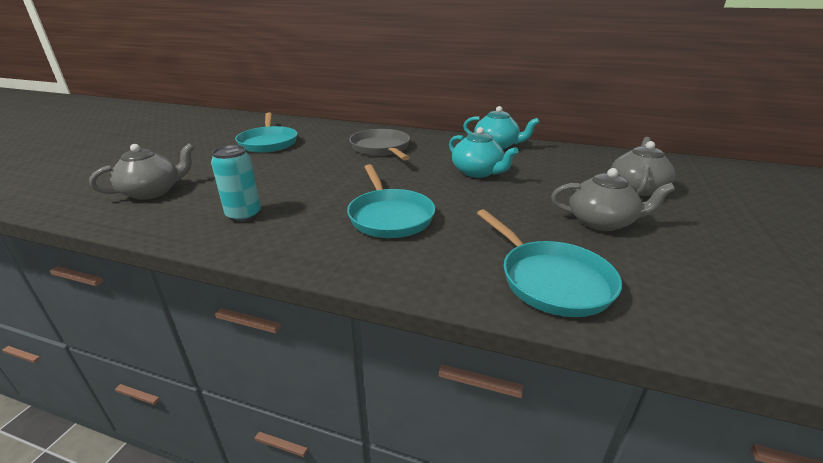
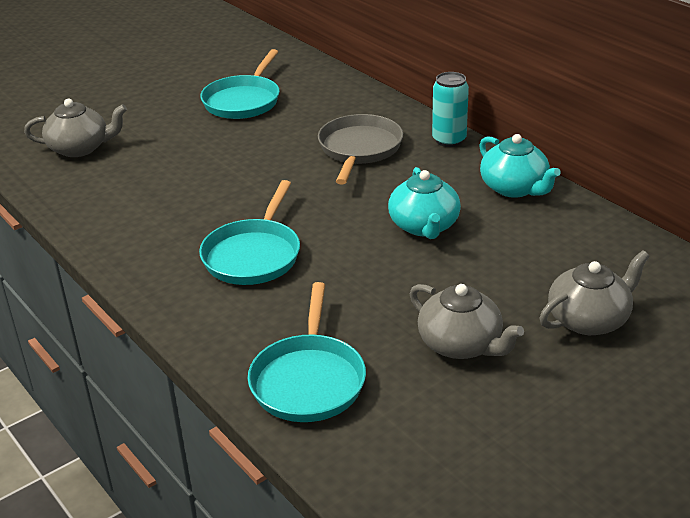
camera: 35 degrees right, 5 degrees up
(244, 215) = (130, 206): turquoise can -> turquoise can (449, 140)

